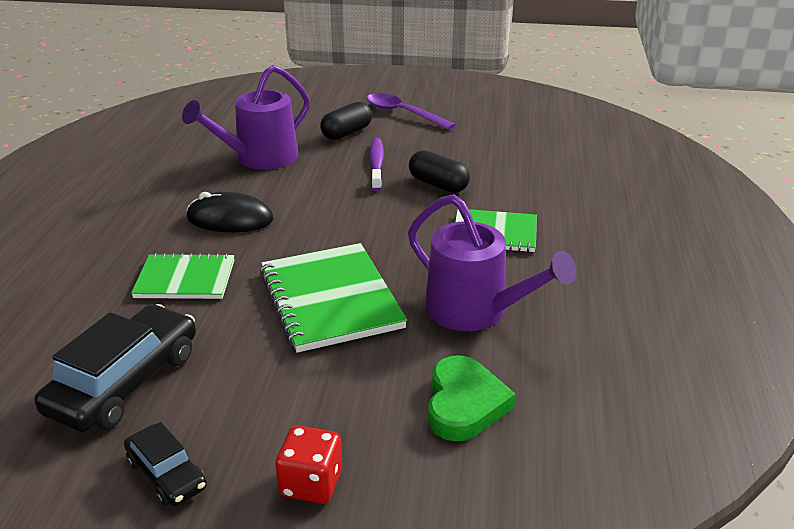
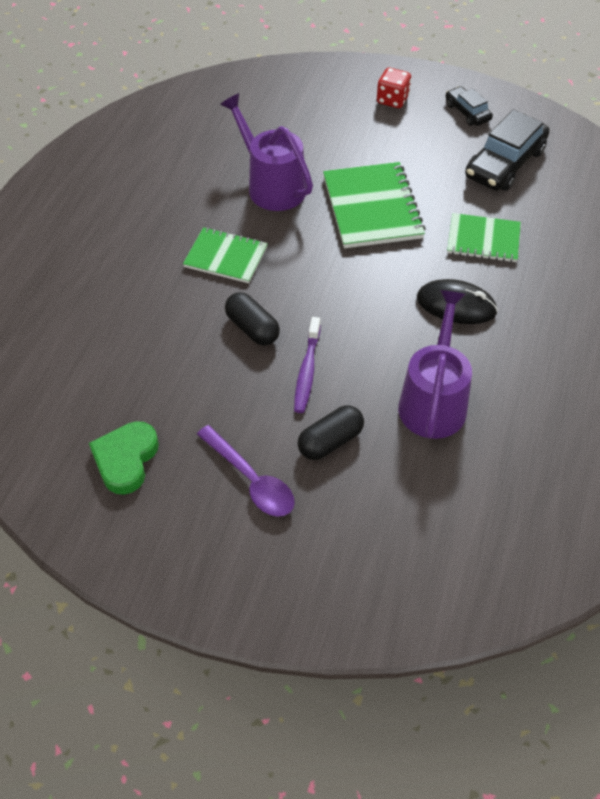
camera: 170 degrees left, 20 degrees up
(260, 158) = (433, 401): purple watering can -> purple watering can turned 45 degrees counterclockwise
(464, 404) = (301, 127): green heart -> green heart (126, 459)

